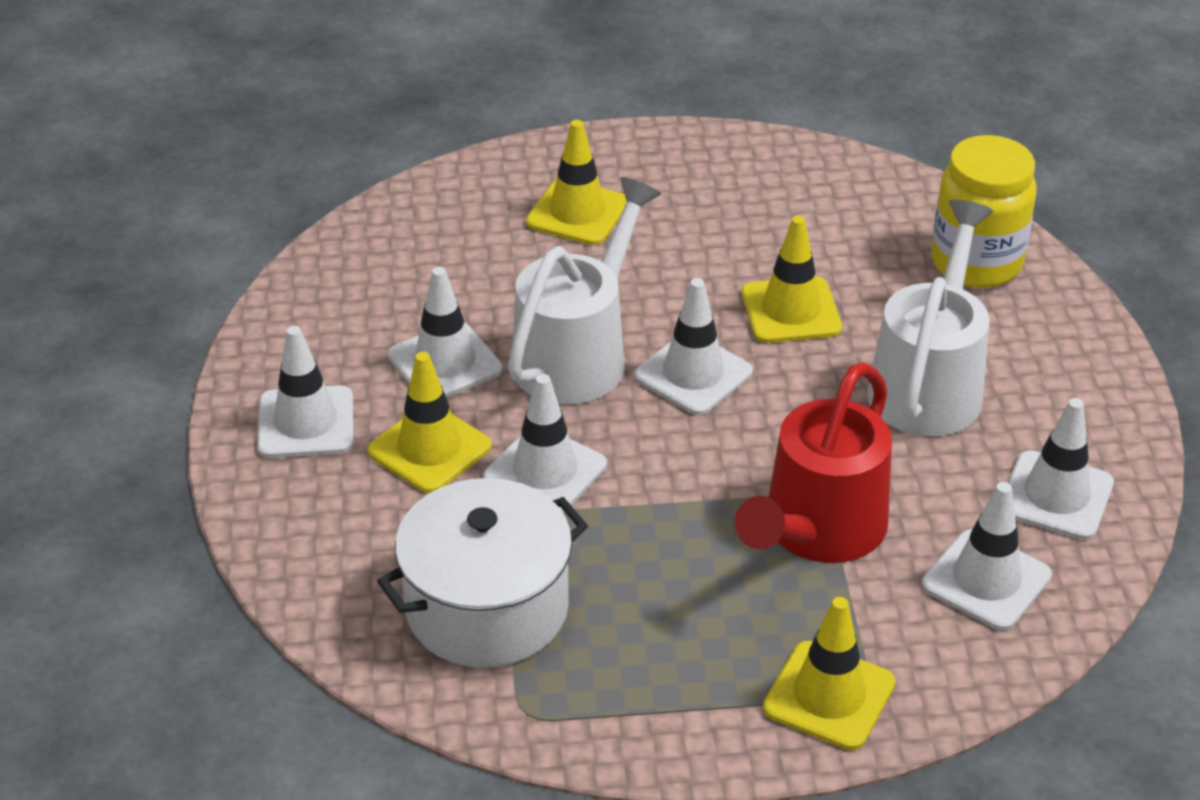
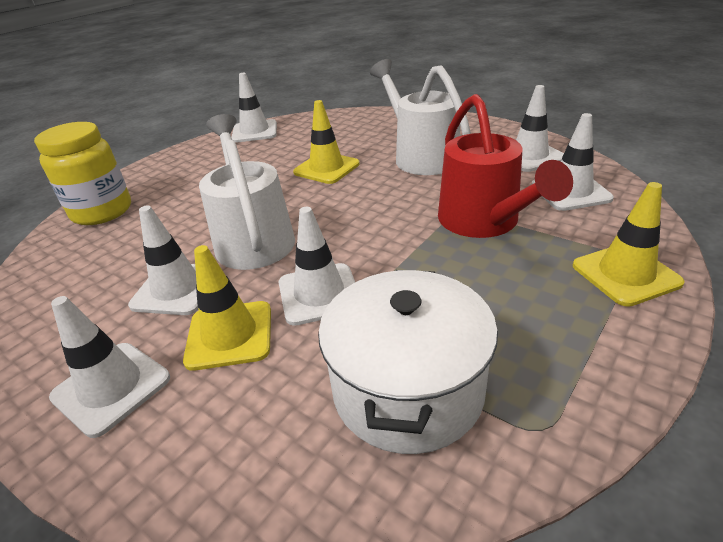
camera: 45 degrees left, 5 degrees down
(577, 213) = (167, 193): yellow traffic cone -> none
(693, 374) = (324, 210): white traffic cone -> white traffic cone (254, 132)
(976, 263) = (368, 122): yellow jar -> yellow jar (102, 212)

